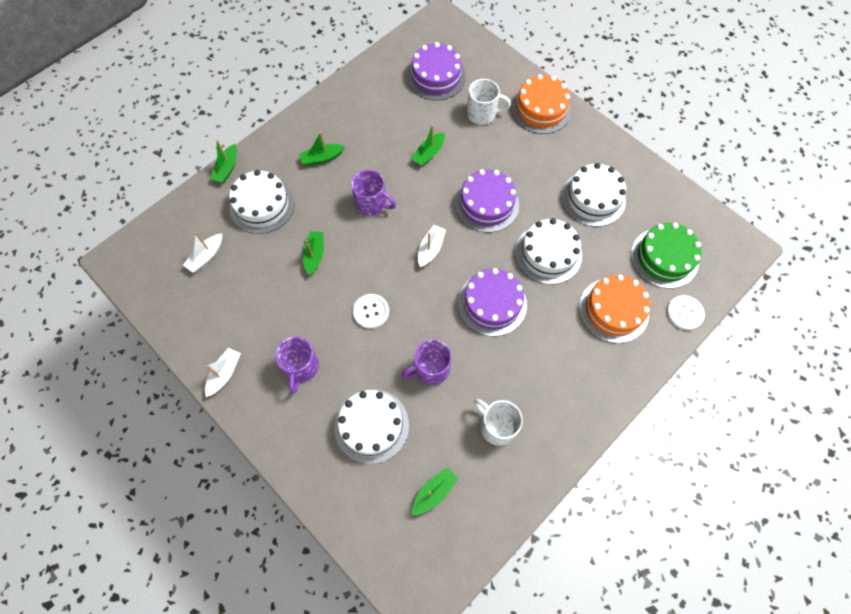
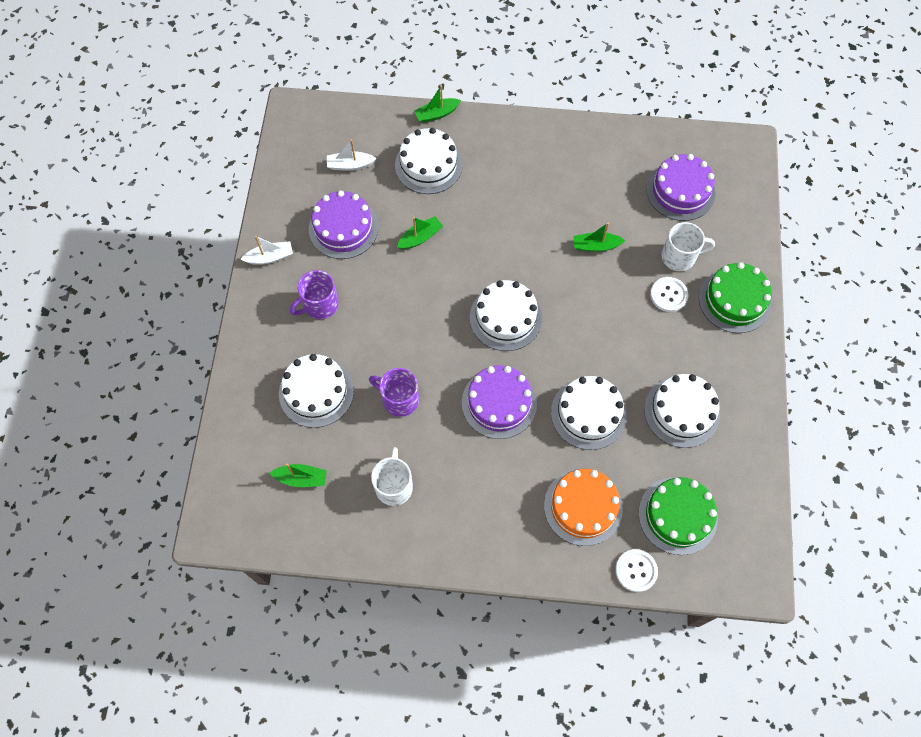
camera: 50 degrees right, 0 degrees up
(322, 158) = (512, 171): green boat -> none
(371, 311) = (409, 317): white button -> white button (668, 295)
(372, 204) = (505, 241): purple mug -> none
(430, 249) = (505, 317): white boat -> white cake
(482, 114) = (679, 257): white mug -> white mug turned 60 degrees counterclockwise
(486, 204) = (590, 328): purple cake -> purple cake (343, 228)
(541, 109) = (734, 300): orange cake -> green cake

